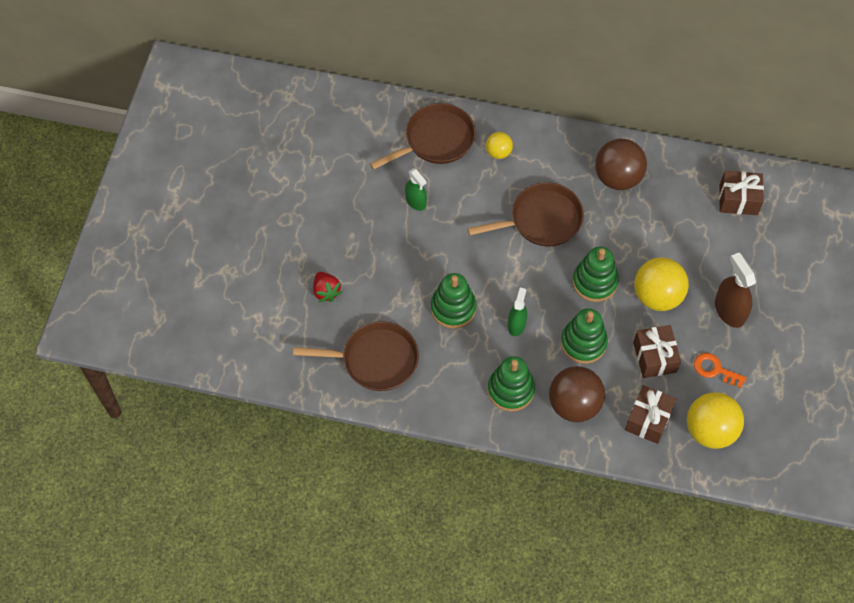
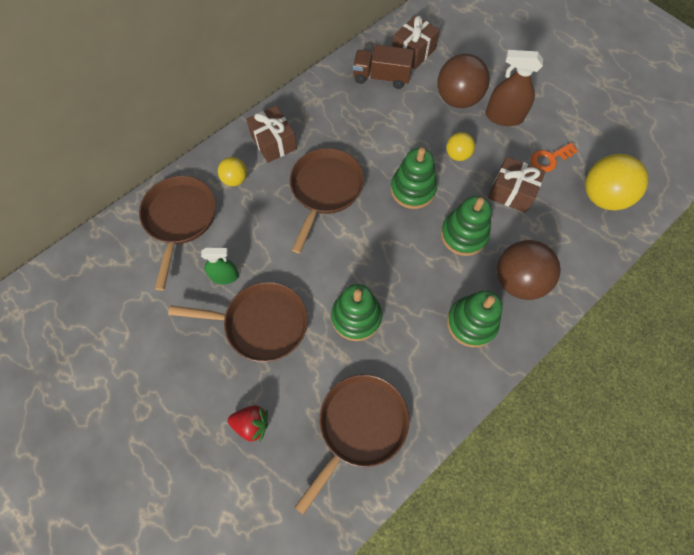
camera: 55 degrees left, 5 degrees up
(399, 249) = (261, 323): none -> brown pan
(516, 324) = (410, 275): green spray bottle -> none
(617, 178) = (331, 113): brown ball -> brown ball (457, 99)
(648, 419) = (566, 233): brown gift -> brown gift (273, 142)
(657, 296) = (457, 155): yellow ball -> yellow ball, size x0.54
(688, 192) = (381, 77): none -> brown truck

